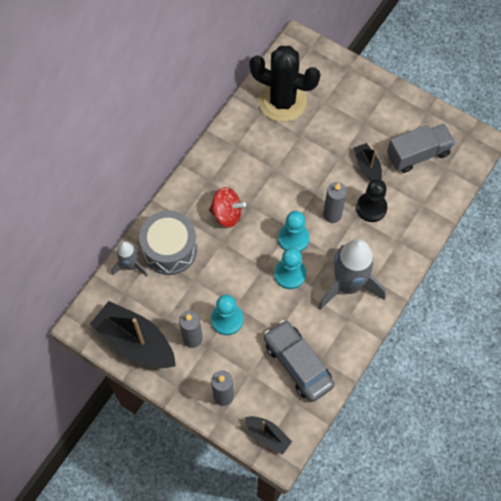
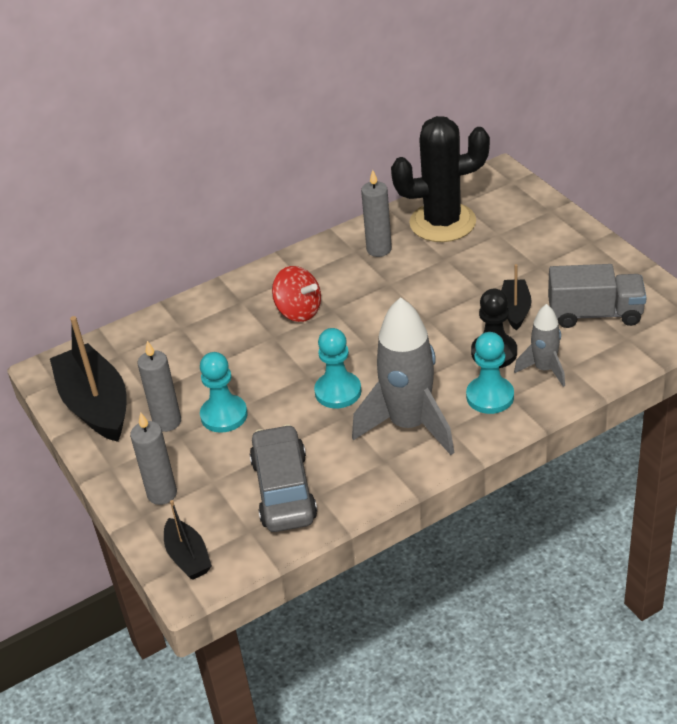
camera: 30 degrees right, 25 degrees down
(130, 265) = (146, 330): grey rocket -> grey rocket (544, 369)
(170, 249) = (204, 327): grey drum -> none
(282, 101) = (442, 223): black cactus -> black cactus turned 60 degrees counterclockwise
(293, 238) = (367, 357): turquoise pawn -> turquoise pawn (490, 396)
(332, 215) = (435, 346): grey candle -> grey candle (379, 249)

